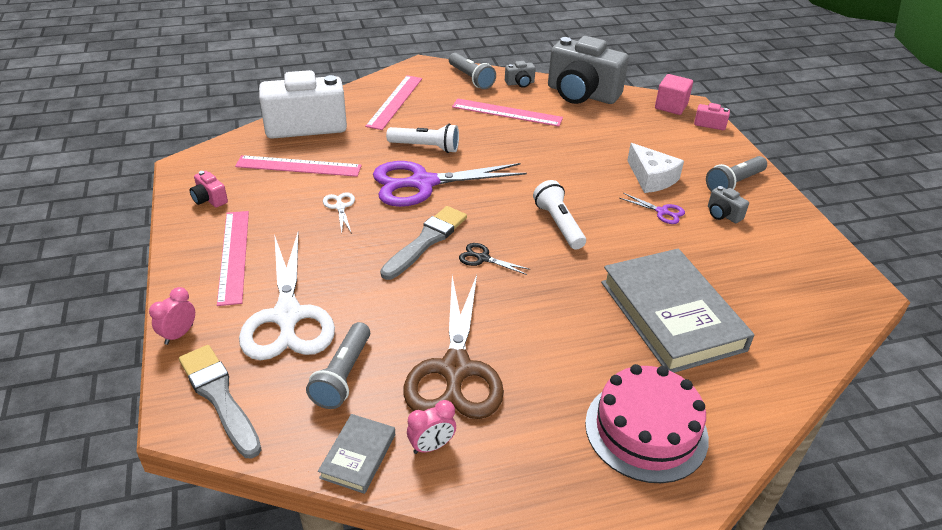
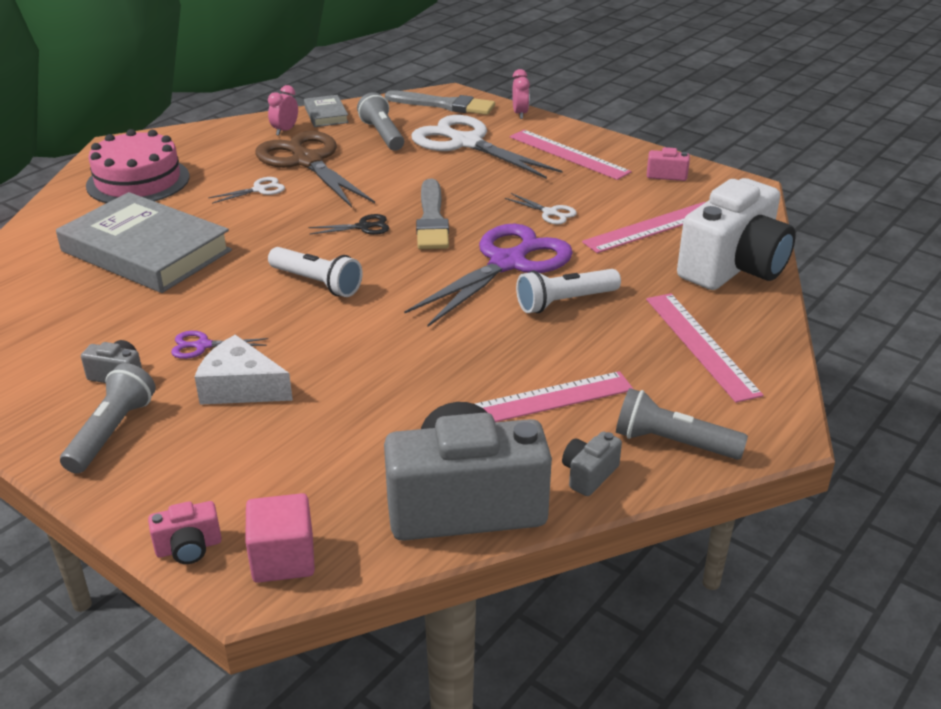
camera: 145 degrees right, 5 degrees down
(532, 348) = (259, 190): none -> white scissors

